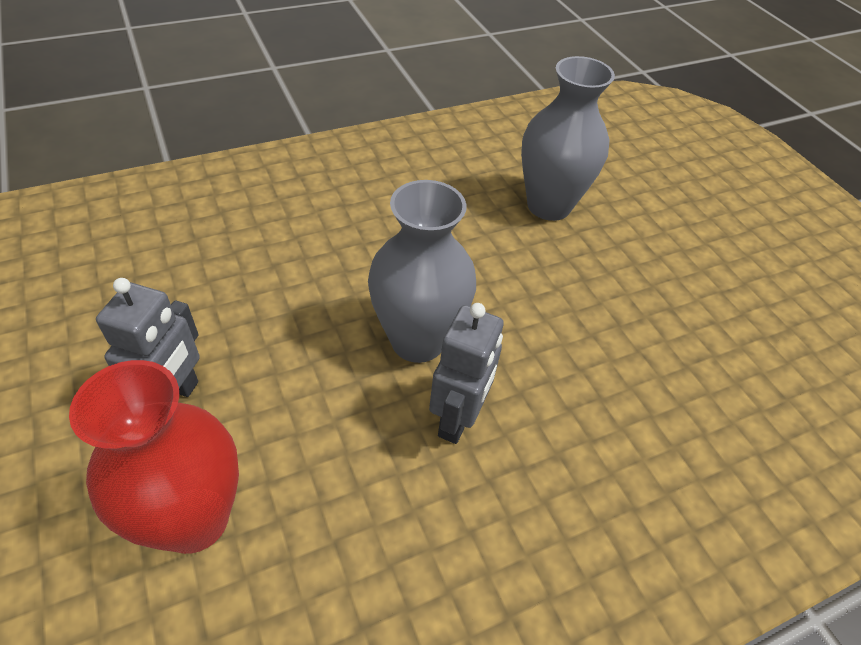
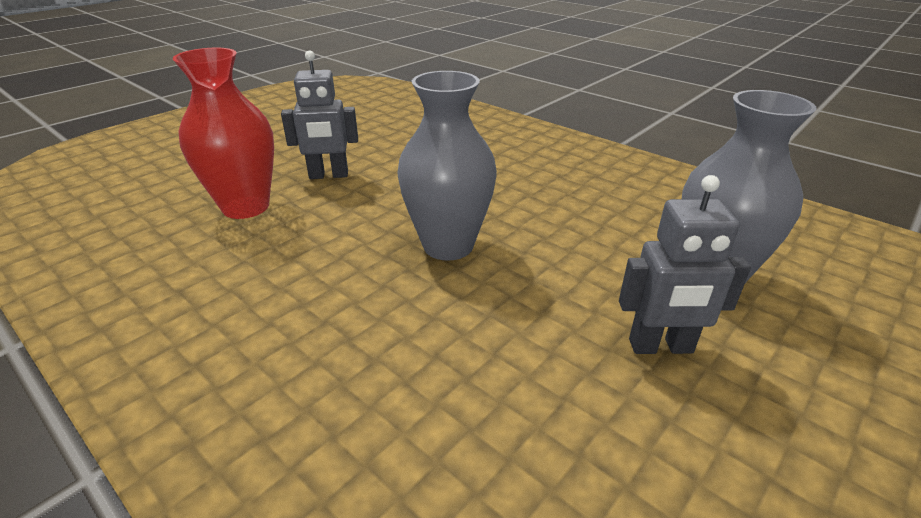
camera: 70 degrees right, 15 degrees down
(458, 419) = (379, 287): grey robot -> grey robot (661, 347)

